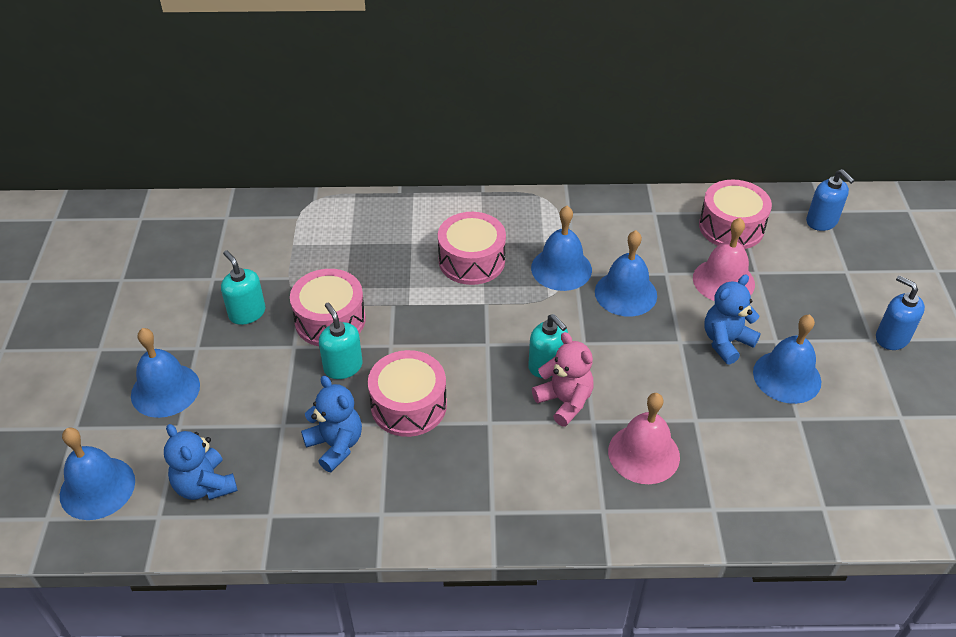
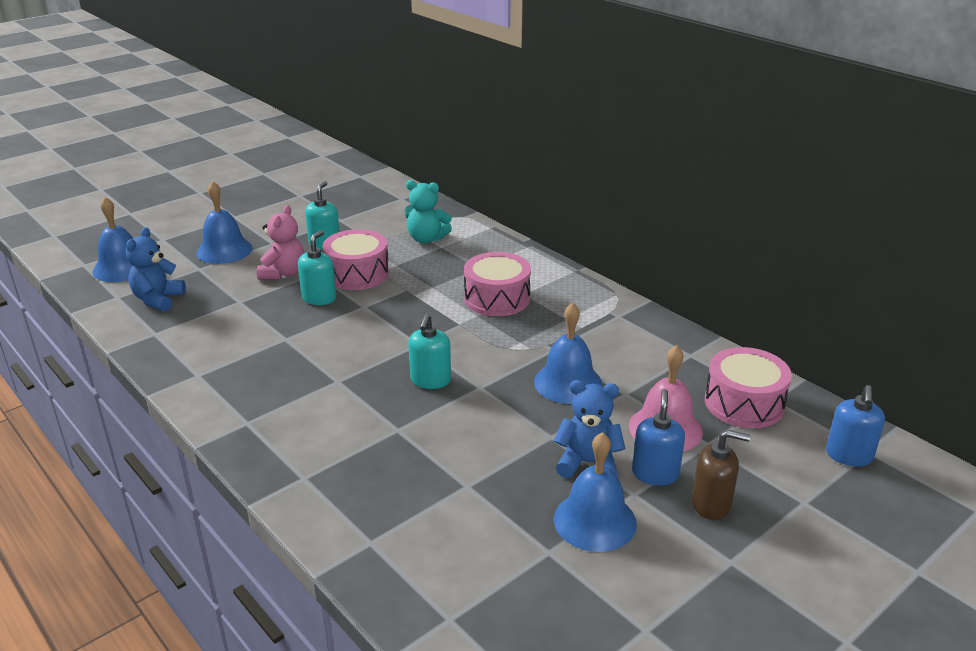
camera: 50 degrees right, 15 degrees down
(324, 244) = (426, 239): none -> turquoise teddy bear
(335, 445) = (243, 328): blue teddy bear -> none
(408, 405) = (313, 339): pink drum -> none
(561, 268) = (549, 340): blue bell -> none
(564, 401) = (402, 406): pink teddy bear -> pink teddy bear (283, 273)
(644, 453) = (392, 472): pink bell -> none
(816, 312) = (711, 504): none -> brown soap dispenser
(891, 338) = (755, 576): blue soap dispenser -> blue soap dispenser (655, 473)

